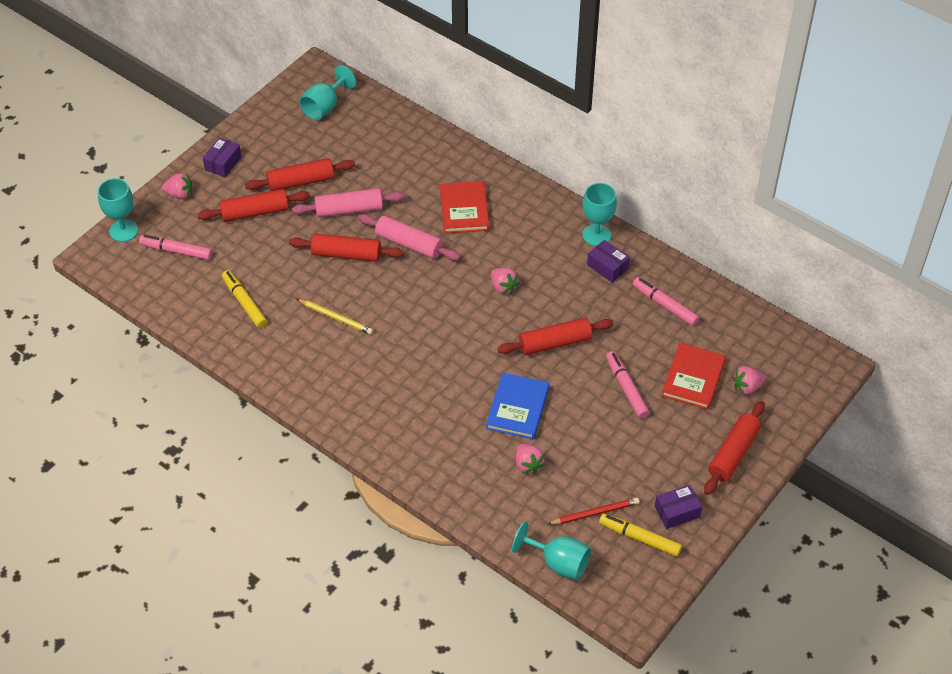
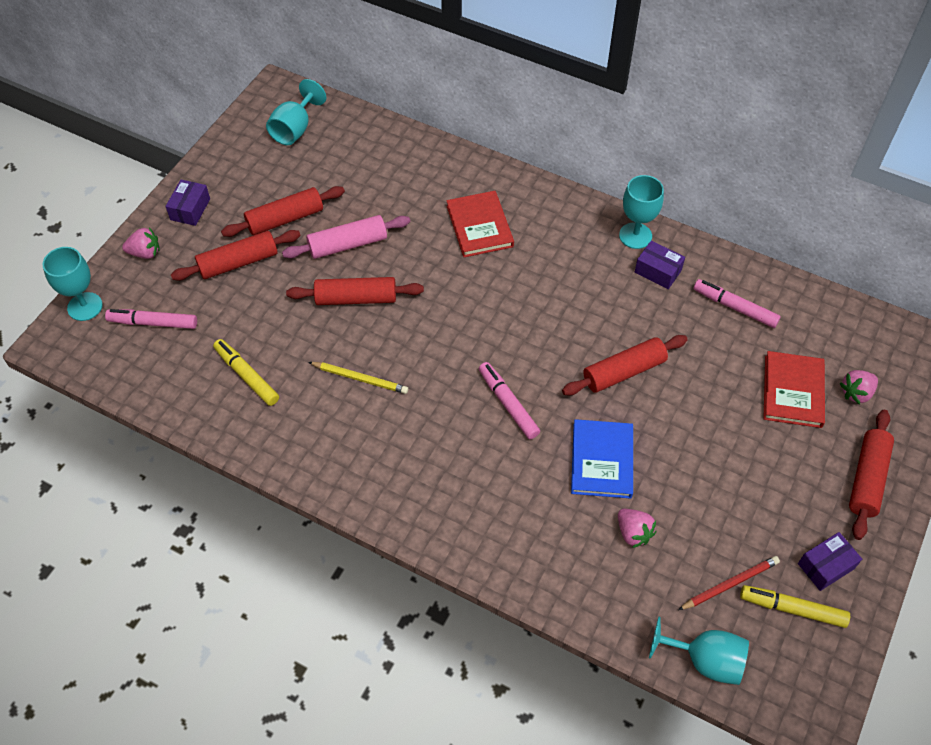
camera: 10 degrees left, 5 degrees up
(409, 244) = (426, 275): pink rolling pin -> none
(503, 287) = (547, 312): pink strawberry -> none
(626, 388) = (720, 415): pink marker -> pink marker (508, 404)

